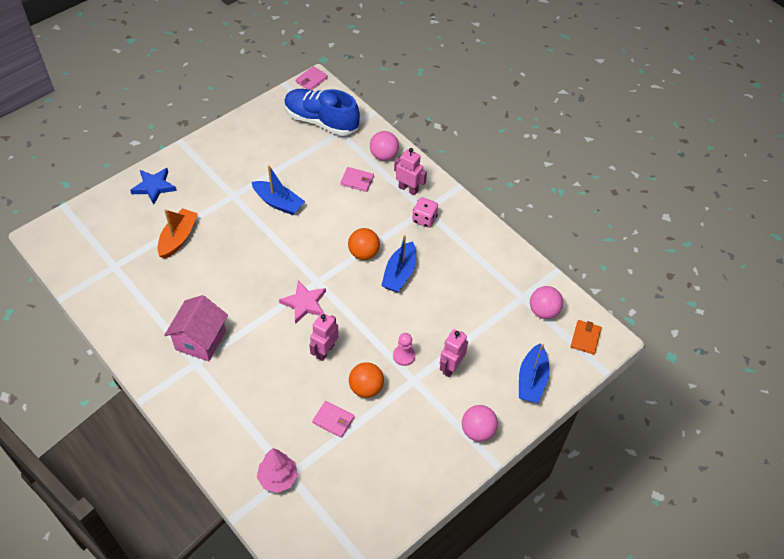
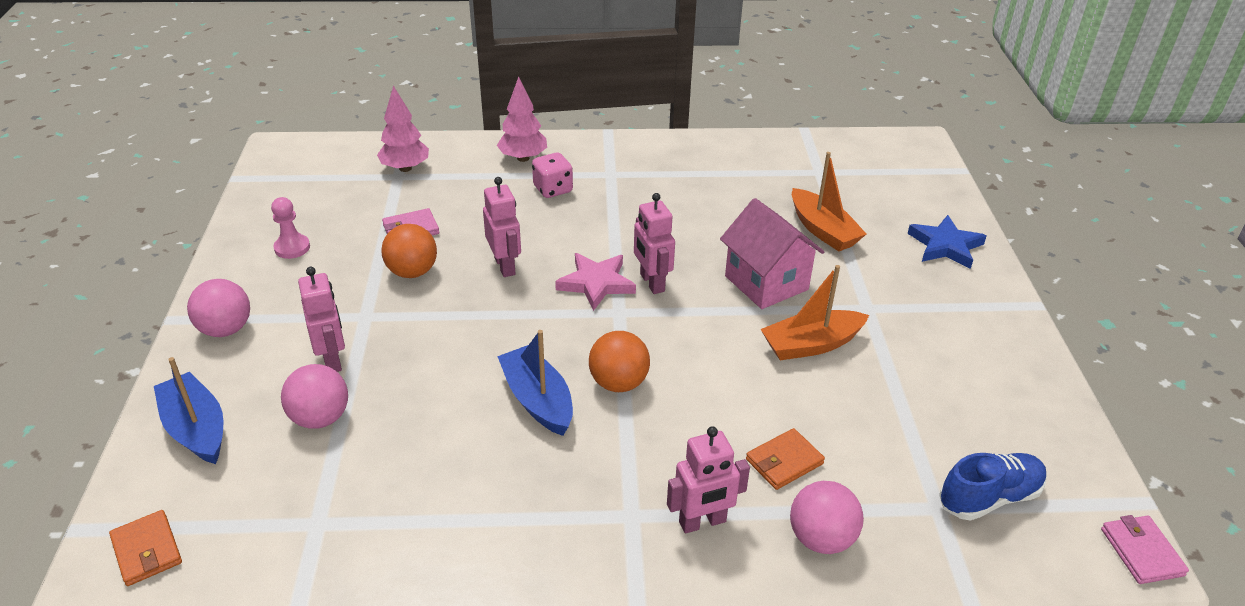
camera: 130 degrees right, 15 degrees down
(200, 340) = (637, 187): pink house -> pink house (766, 283)
(214, 421) = (523, 158): none -> pink tree
(278, 203) = (811, 345): blue boat -> orange boat
(284, 282) = (651, 283): none -> pink robot
(321, 121) = (989, 498): blue shoe -> blue shoe, size x0.62
(357, 181) = (784, 461): pink wallet -> orange wallet
(404, 356) = (408, 327): pink pawn -> pink pawn (292, 248)
(424, 219) = (611, 500): pink dice -> pink dice (553, 189)
(543, 311) = (259, 531): pink ball -> pink ball (320, 418)

